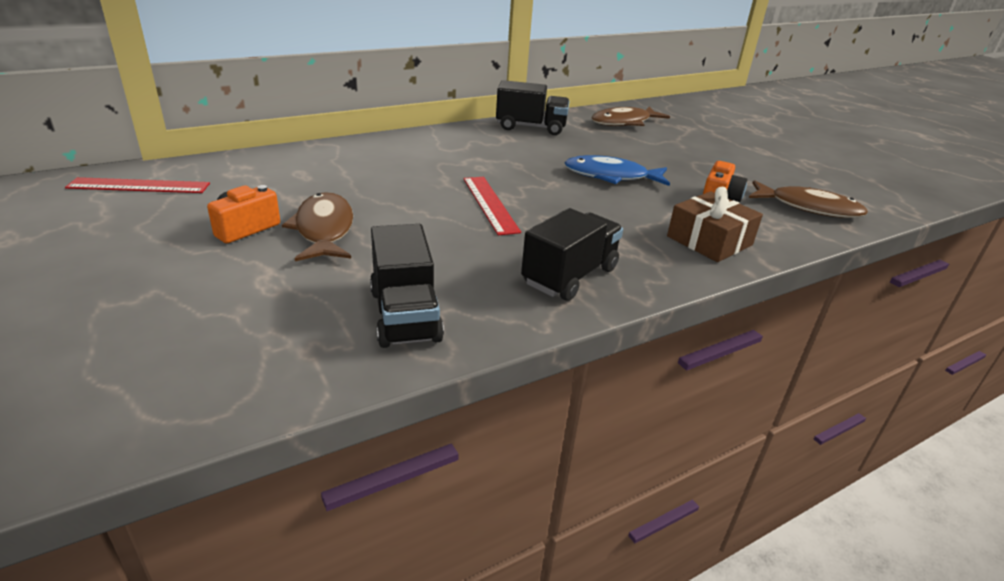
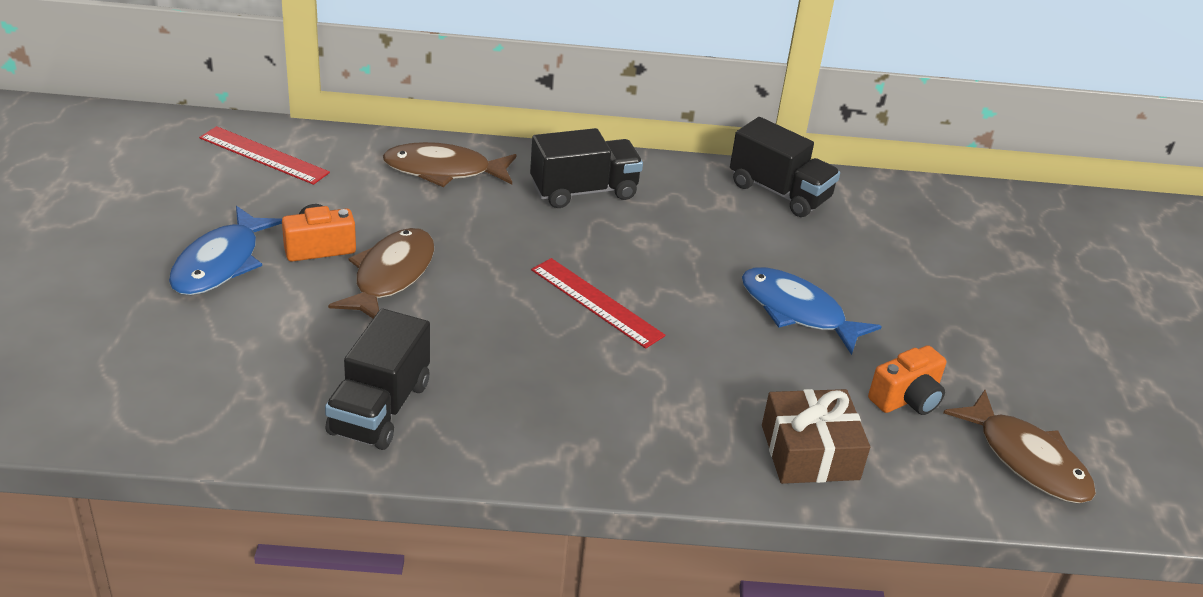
camera: 30 degrees right, 5 degrees up
(159, 262) = (220, 263): none -> blue fish
(490, 204) = (596, 302): red ruler -> red ruler turned 60 degrees counterclockwise
(570, 276) = (585, 431): black truck -> black truck (584, 191)
(624, 122) = (933, 222): brown fish -> brown fish (443, 171)

